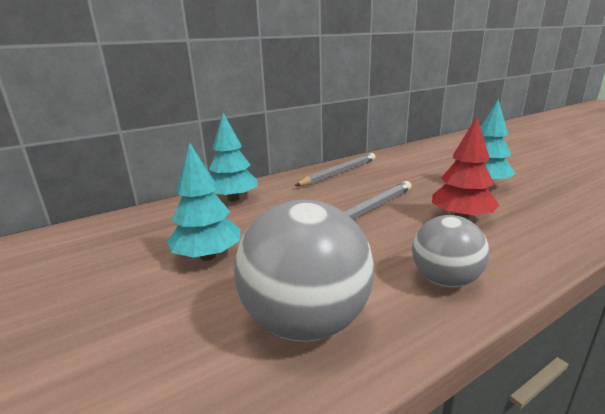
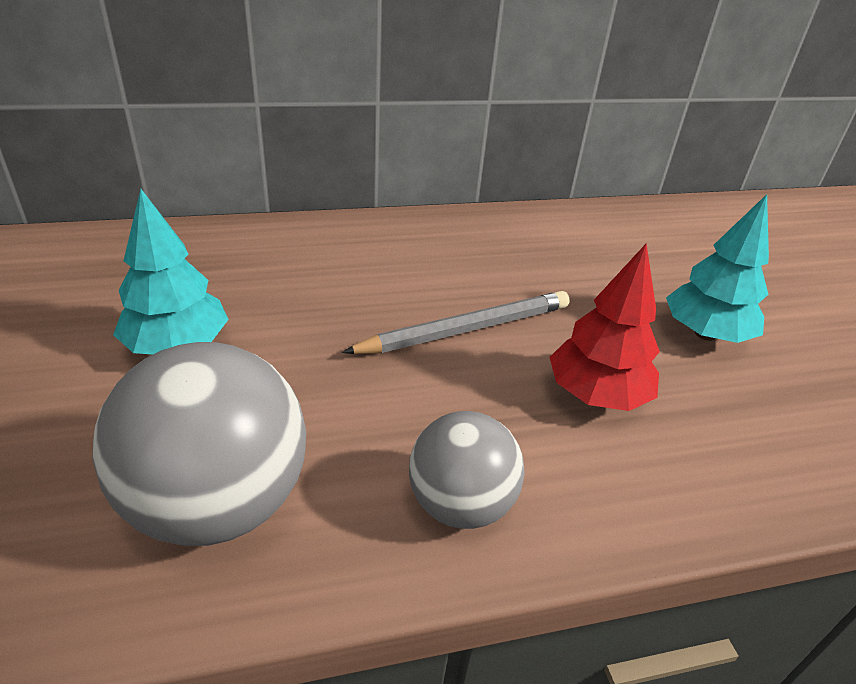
camera: 15 degrees right, 15 degrees up
(233, 199) = (285, 245): turquoise tree -> none
(339, 173) = (484, 235): grey pencil -> none

